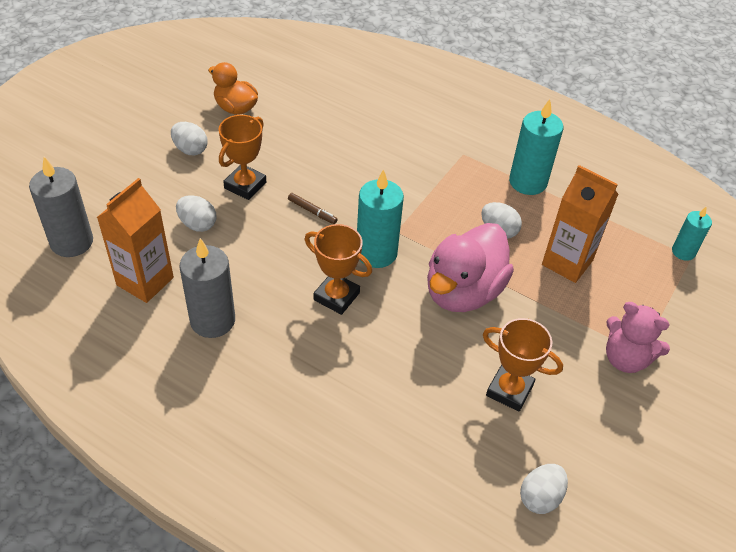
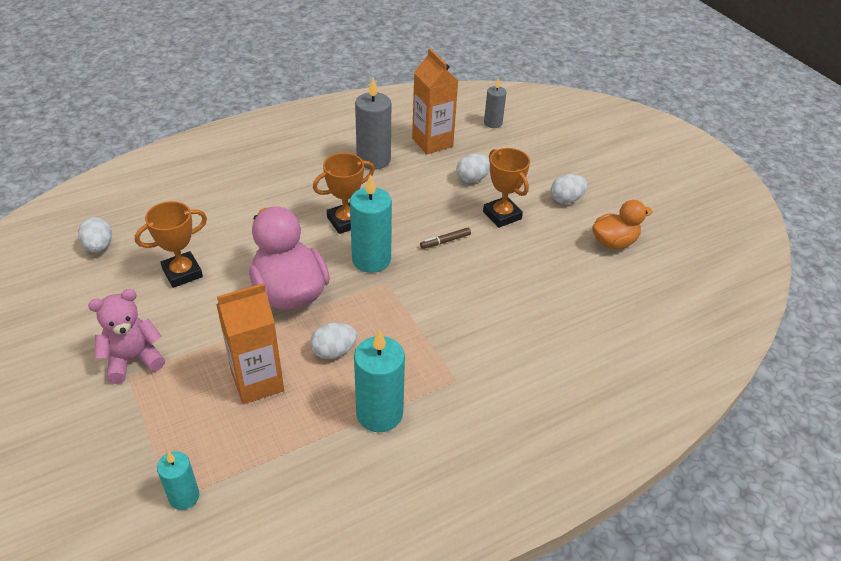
camera: 120 degrees right, 5 degrees down
(72, 242) = (493, 123): grey candle -> grey candle, size x0.59

